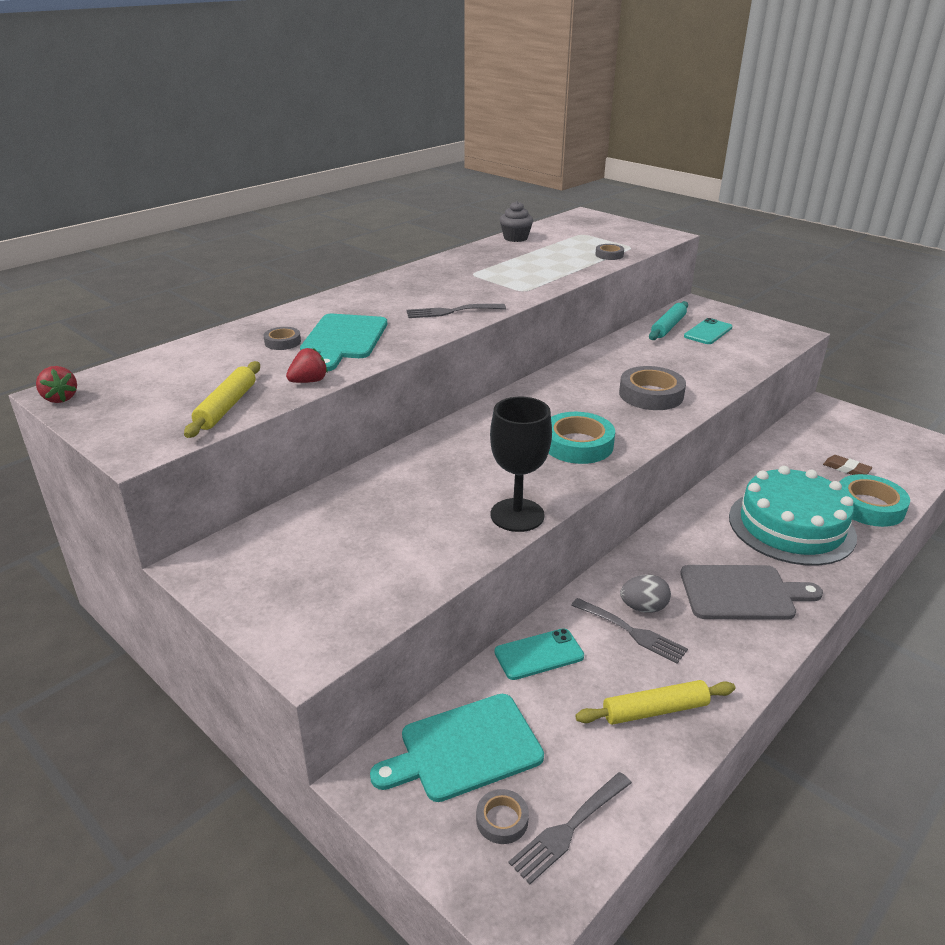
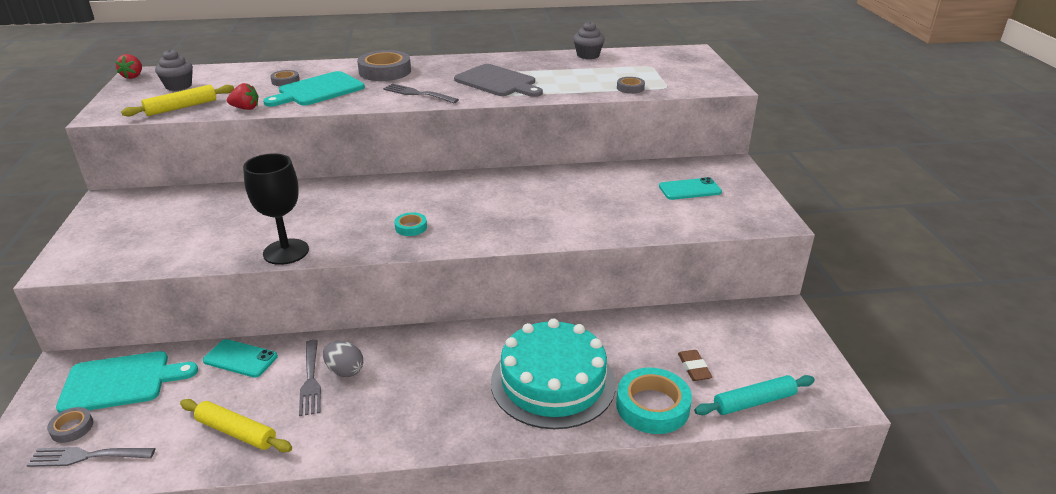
camera: 40 degrees right, 0 degrees up
(159, 388) = (178, 86): none -> grey cupcake
(465, 749) = (121, 382): turquoise cutting board -> turquoise cutting board turned 150 degrees clockwise
(577, 444) = (411, 227): turquoise tape -> turquoise tape, size x0.51
(651, 394) = (535, 217): grey tape -> grey tape (385, 71)
(668, 327) = (662, 173): turquoise rolling pin -> turquoise rolling pin (754, 402)
(742, 593) = (423, 402): grey cutting board -> grey cutting board (497, 82)

